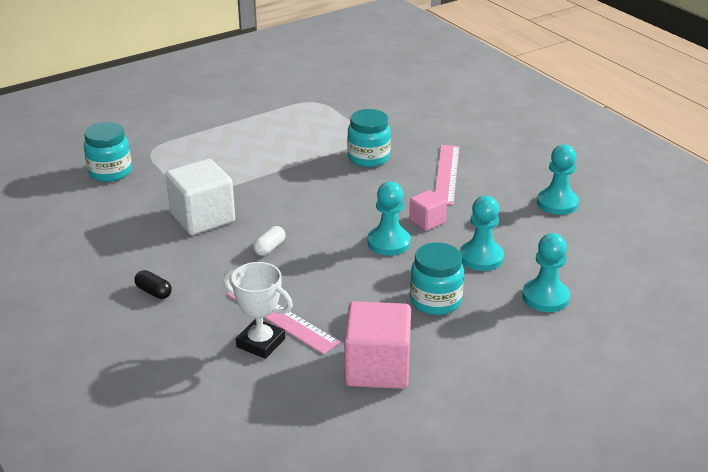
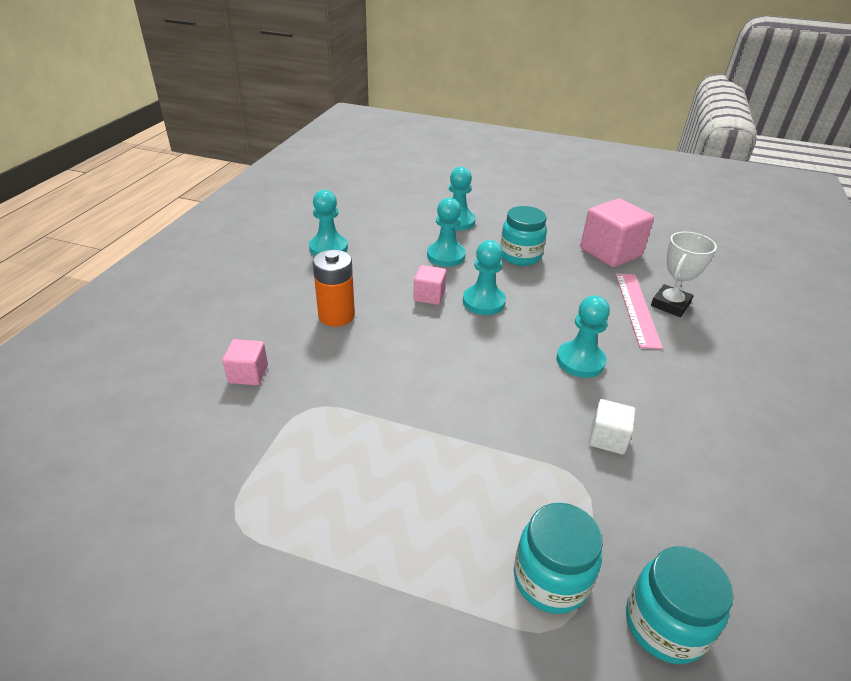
camera: 130 degrees left, 5 degrees up
(154, 292) = (728, 393): black capsule -> none
(202, 218) = (607, 438): white cube -> white cube, size x0.53
(260, 343) = (670, 304): white trophy -> white trophy turned 45 degrees clockwise
(269, 248) = (580, 361): white capsule -> turquoise pawn
(368, 158) = (355, 379): turquoise jar -> turquoise jar (550, 579)
(418, 128) = (248, 374): none -> pink cube
(446, 174) = (336, 316): pink ruler -> orange battery

